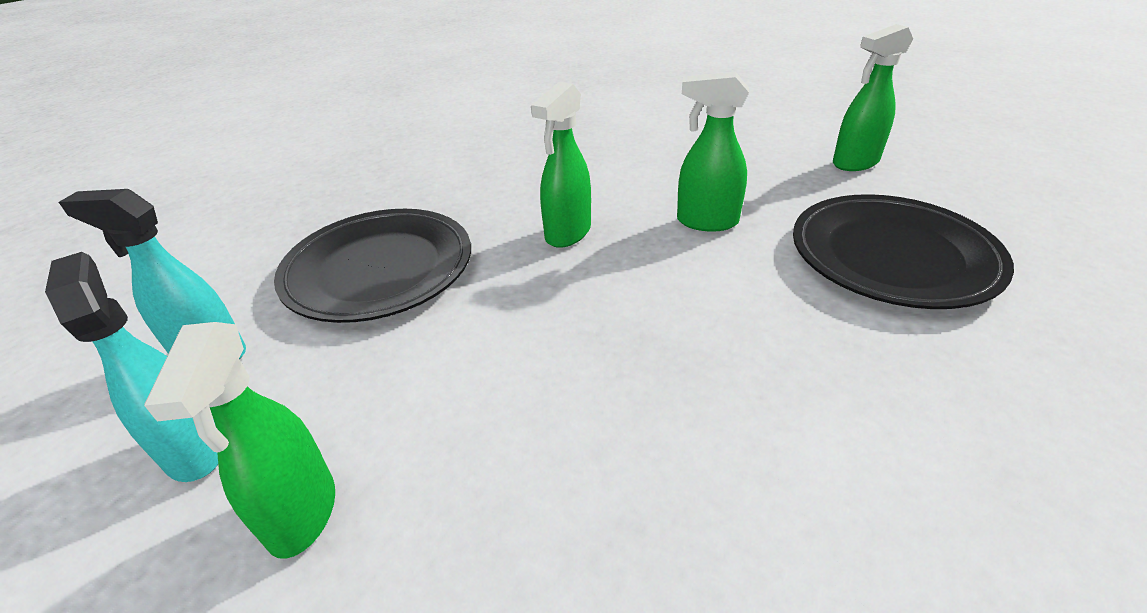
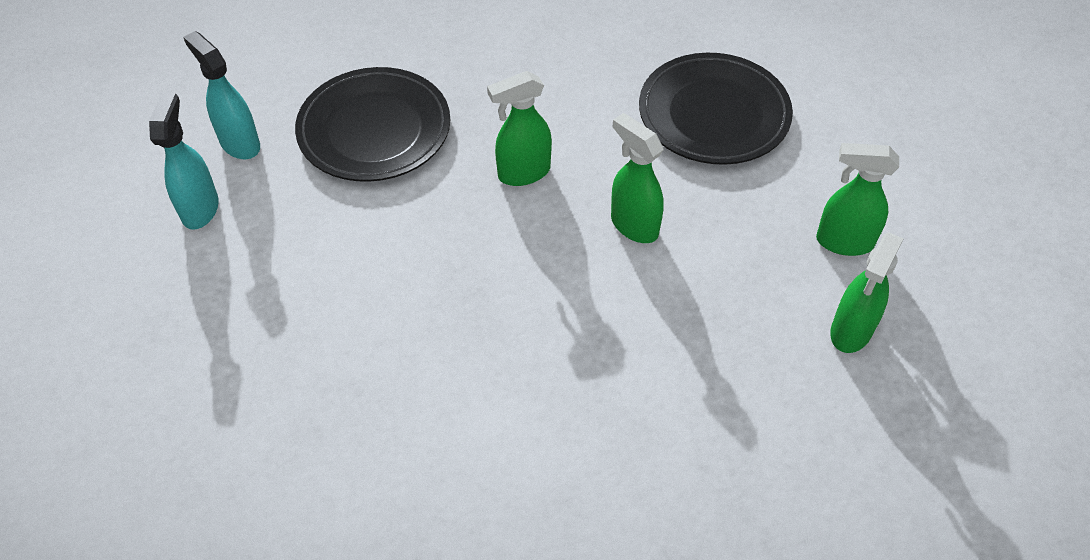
camera: 35 degrees right, 15 degrees up
(302, 514) = (224, 280): green spray bottle -> green spray bottle (851, 331)
(892, 257) = (722, 344): black plate -> black plate (713, 114)

